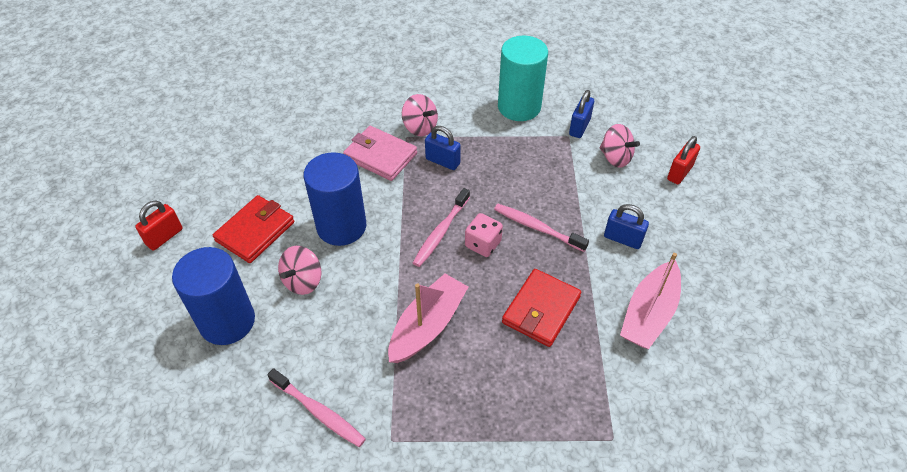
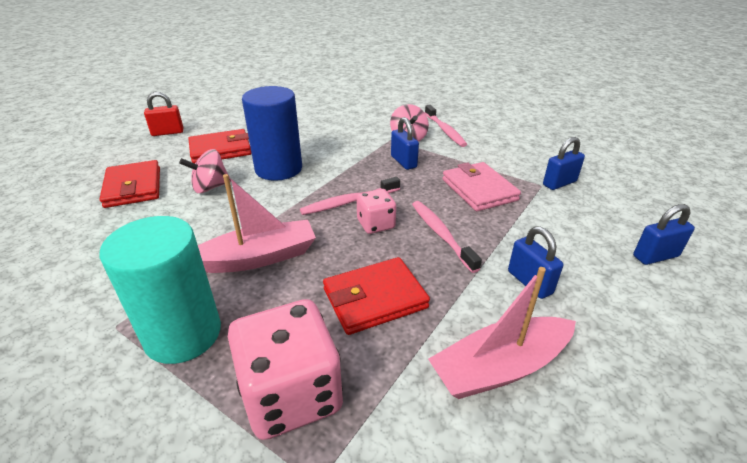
camera: 35 degrees right, 15 degrees down
(227, 321) = (133, 187): blue cylinder -> red wallet
(319, 412) = (100, 272): pink toothbrush -> pink toothbrush (445, 130)
(380, 156) = (358, 143): pink wallet -> pink wallet (479, 190)
(519, 107) = (509, 153): turquoise cylinder -> turquoise cylinder (183, 334)
(554, 404) = (291, 394): none -> pink dice
(615, 157) = (581, 217): pink spinning top -> none
(679, 172) = (655, 256): red padlock -> blue padlock

